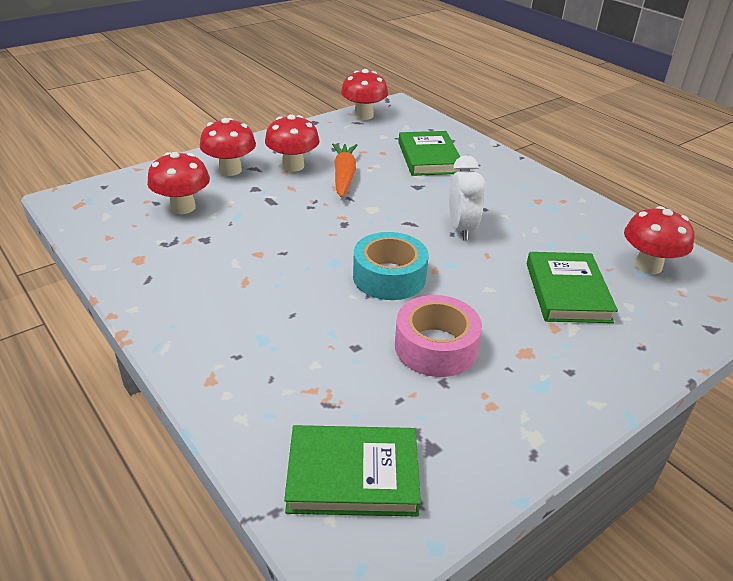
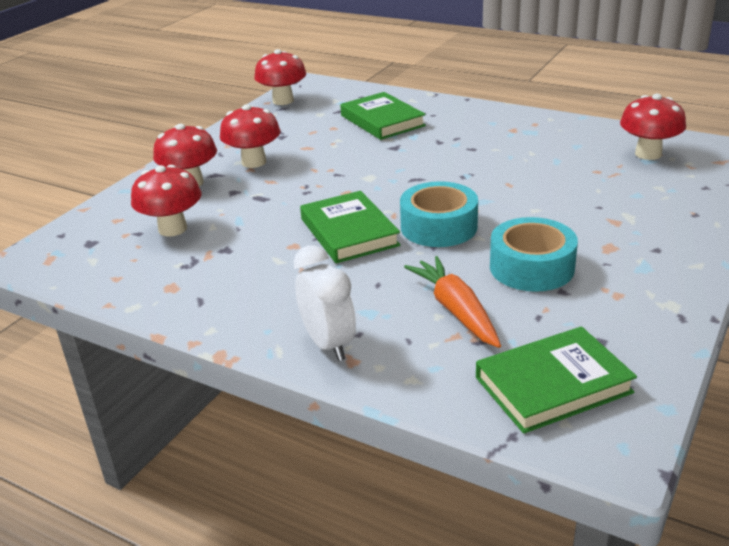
camera: 20 degrees left, 5 degrees down
(344, 176) = (315, 157): orange carrot -> orange carrot (456, 310)
(435, 347) = (531, 267): pink tape -> turquoise tape
(461, 229) = (467, 170): white clock -> white clock (328, 344)
(567, 292) = (602, 192): green book -> green book (349, 232)

